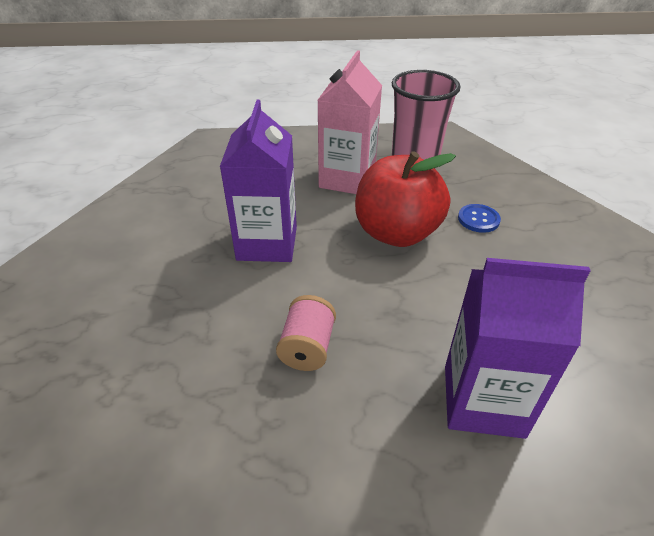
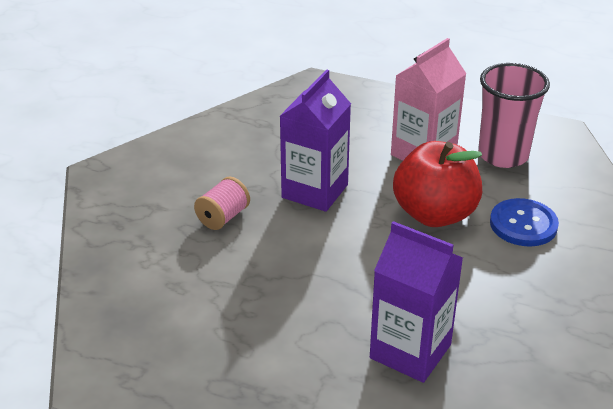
camera: 25 degrees right, 5 degrees down
(307, 347) = (300, 276): pink spool -> pink spool (223, 217)
(478, 219) = (523, 224): blue button -> blue button, size x1.60

